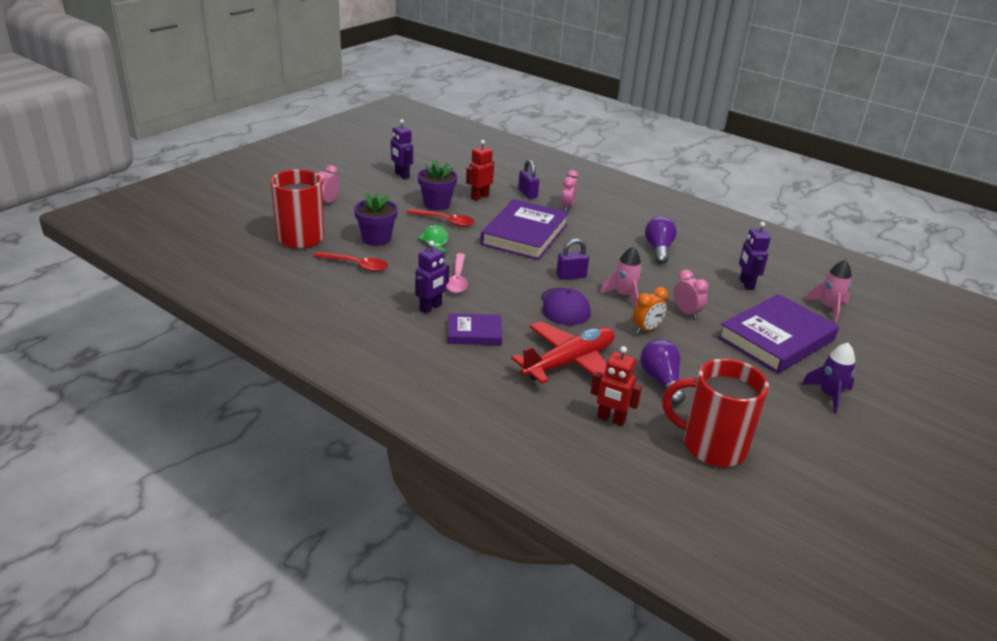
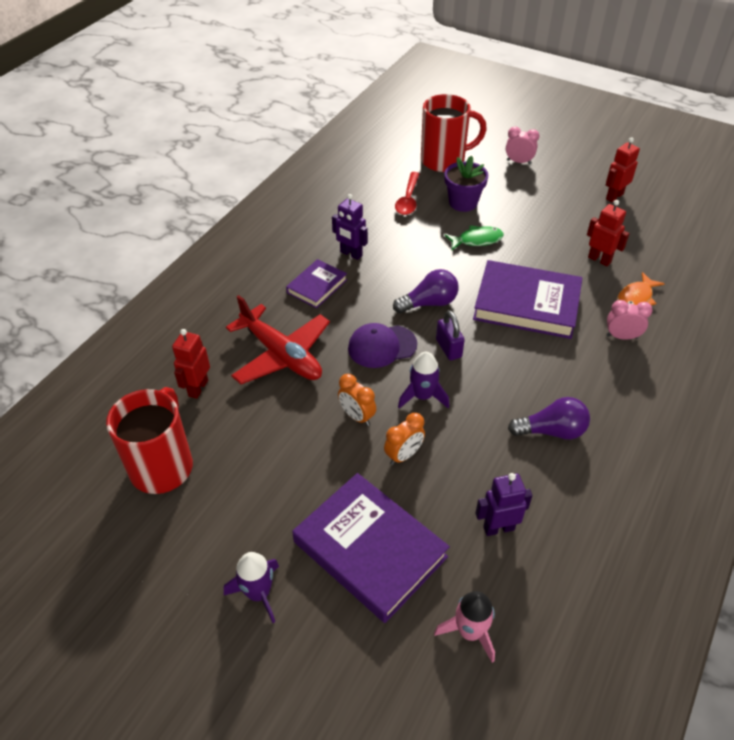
camera: 85 degrees right, 15 degrees up
(401, 175) = (614, 196): purple robot -> red robot
(437, 204) = (560, 230): purple flower pot -> none
(445, 221) = (524, 241): red spoon -> none
(457, 279) = (408, 264): pink spoon -> none
(474, 333) = (317, 286): purple book -> purple book turned 45 degrees clockwise
(527, 194) = (635, 298): purple padlock -> orange fish
(624, 295) = (422, 396): pink rocket -> purple rocket
(661, 381) = (263, 427): purple light bulb -> purple light bulb (429, 303)
(686, 312) = (403, 455): pink clock -> orange clock

